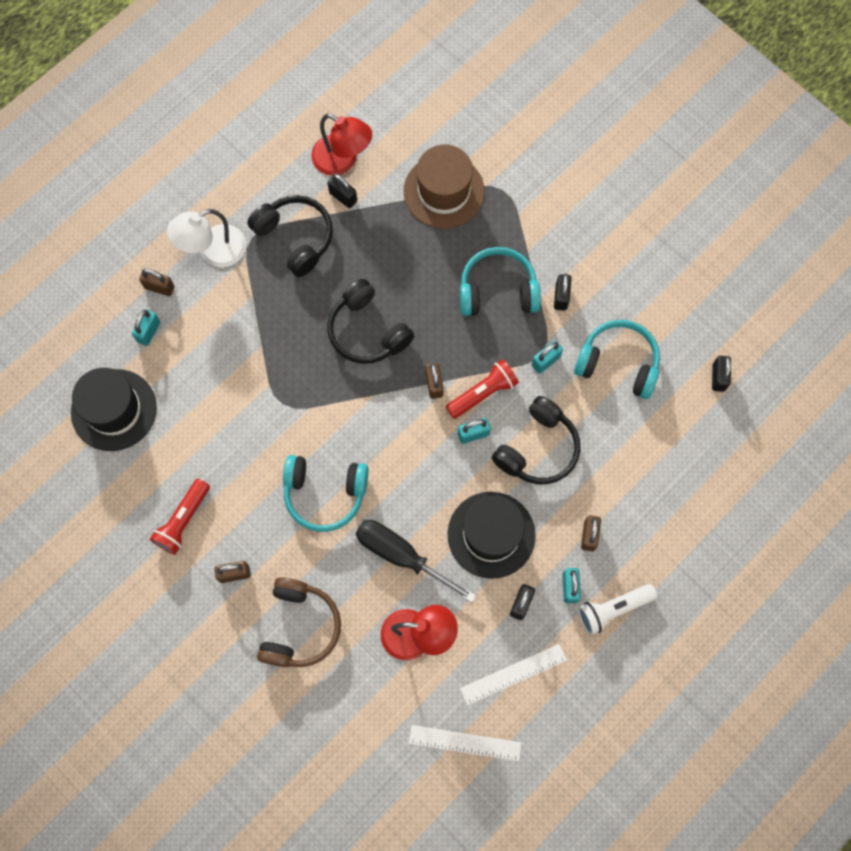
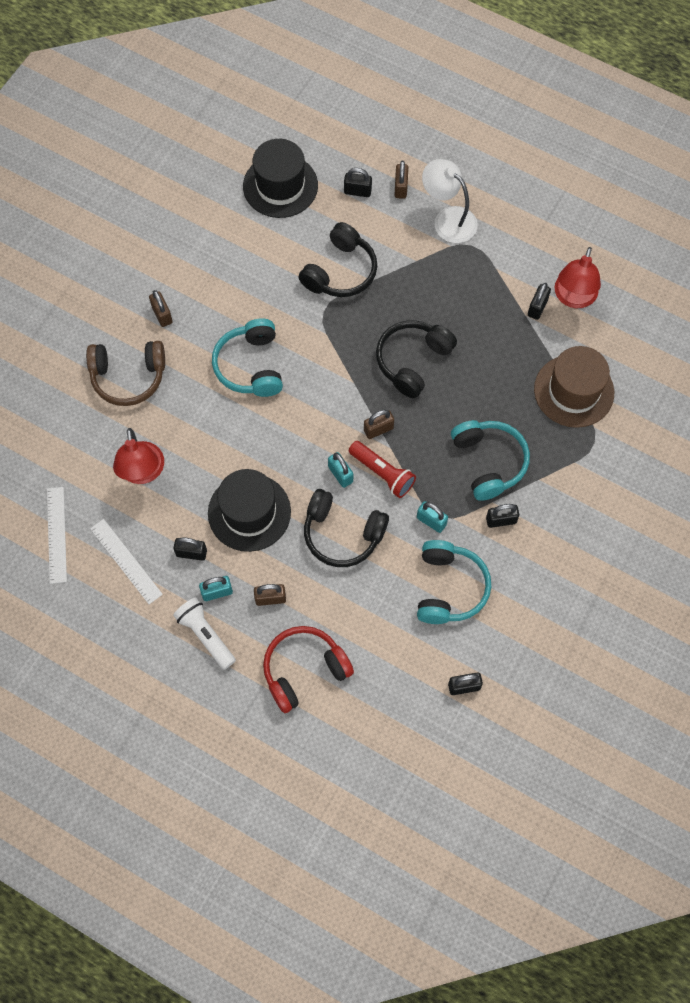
camera: 75 degrees right, 5 degrees down
(149, 332) = (357, 191): turquoise padlock -> black padlock
(183, 520) = (198, 264): red flashlight -> none
(295, 238) = (483, 279): black headphones -> black headphones (340, 271)
(401, 556) = (211, 442): black screwdriver -> none
(670, 521) = (304, 670): none -> red headphones

